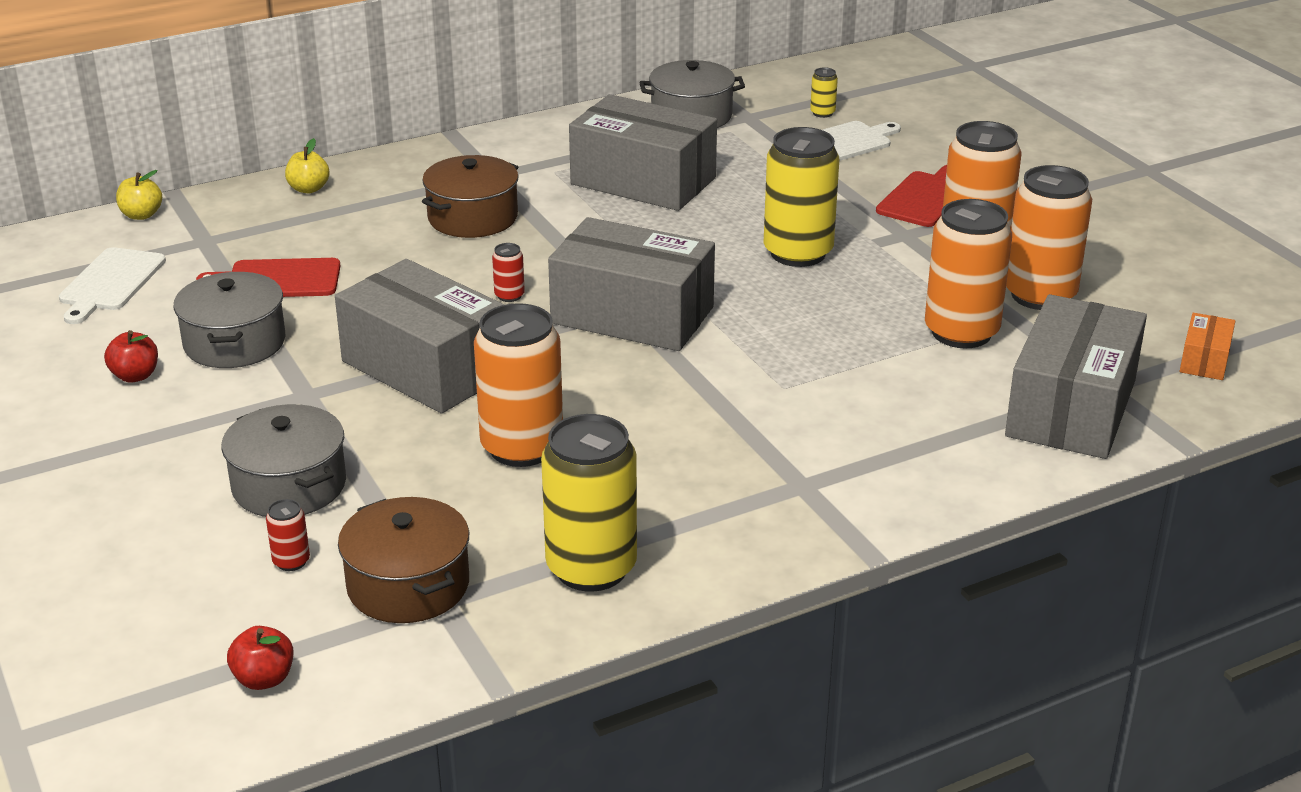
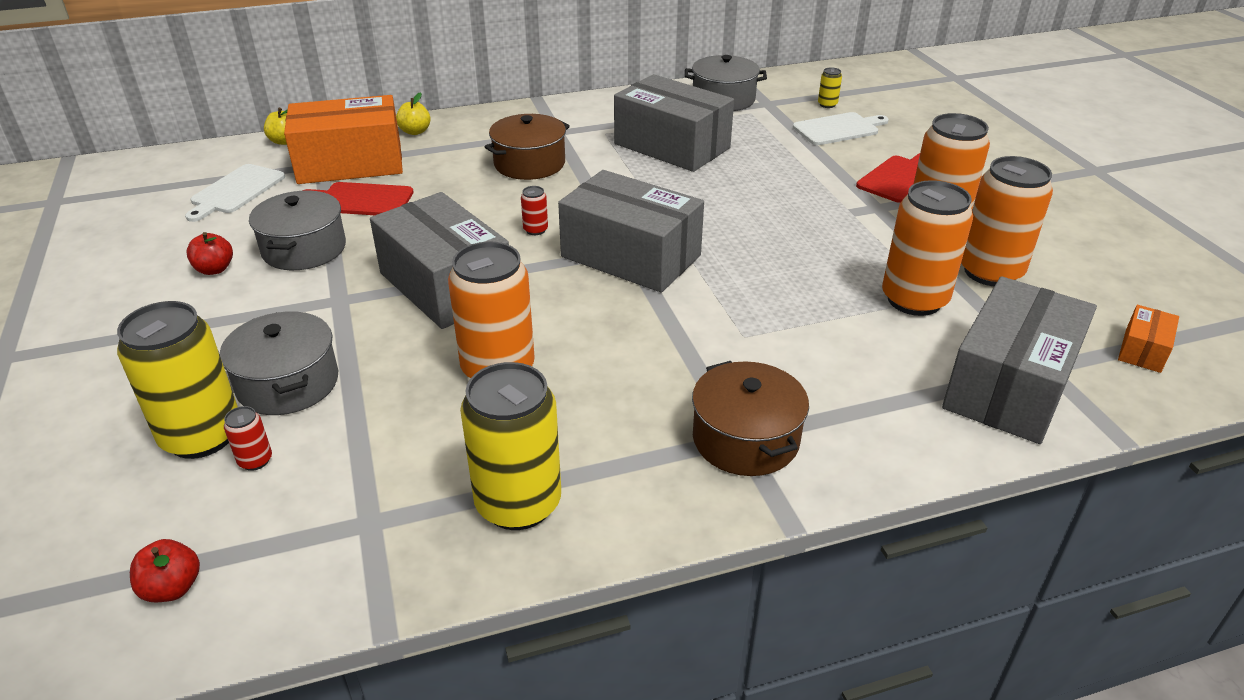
camera: 10 degrees right, 5 degrees up
(242, 236) = (350, 163): none -> orange box
(408, 585) = (346, 500): brown pot -> brown pot (745, 439)
(798, 253) = (783, 215): yellow can -> yellow can (202, 436)

